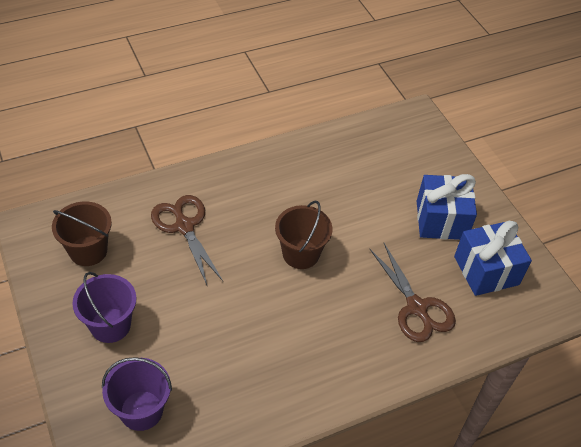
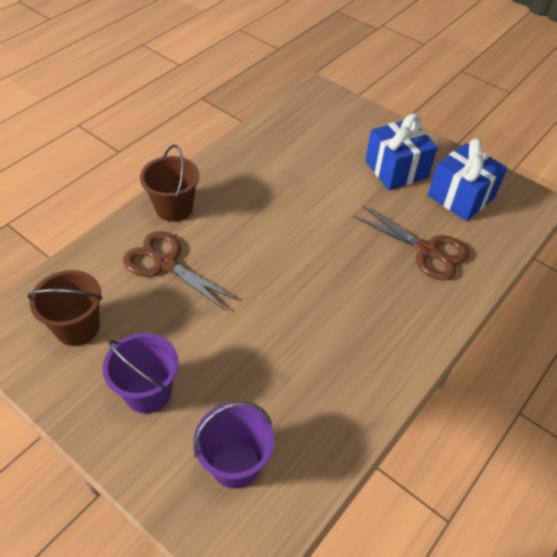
camera: 25 degrees left, 0 degrees up
(301, 254) = (294, 245): brown bucket -> brown bucket (174, 208)

